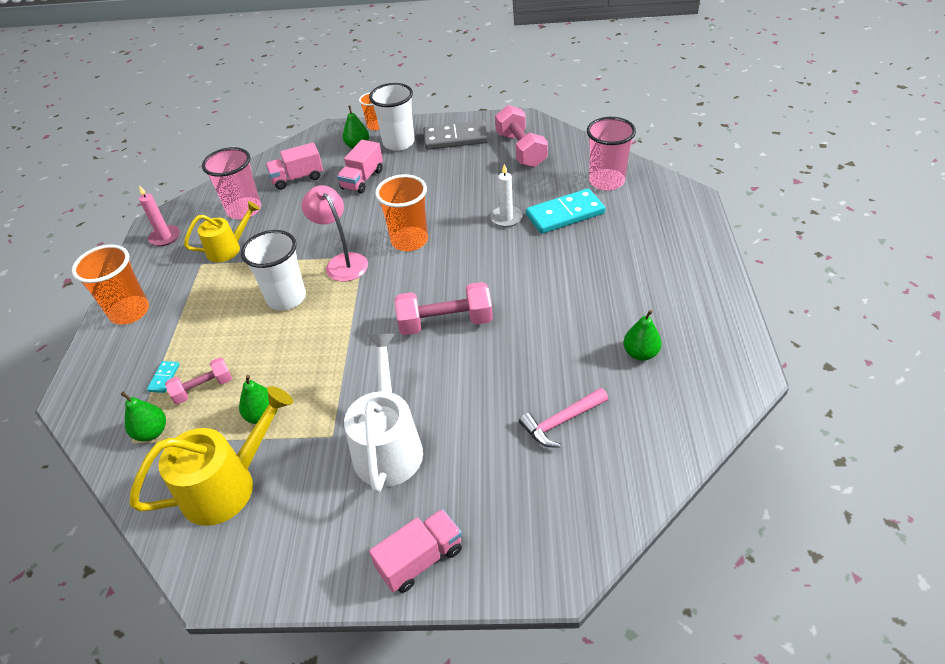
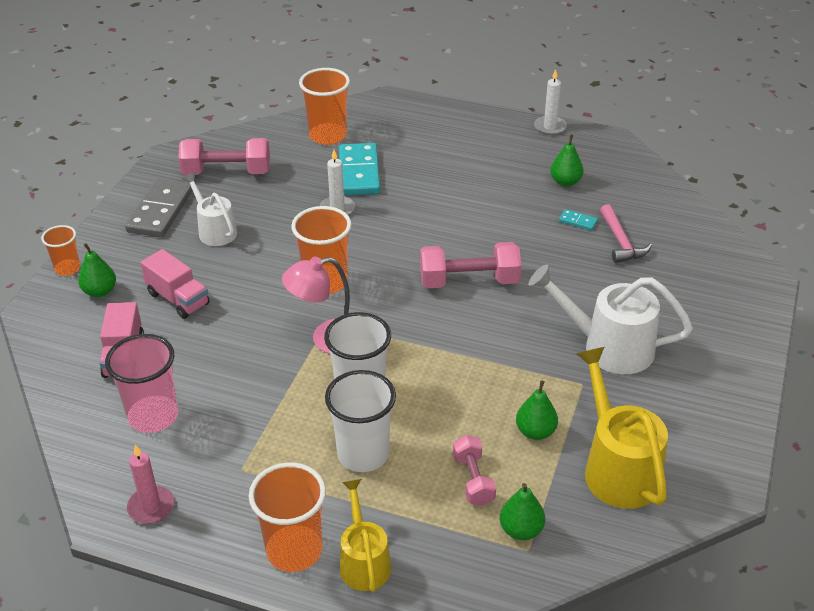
camera: 75 degrees left, 5 degrees down
(164, 378) = (439, 516): turquoise domino -> turquoise domino (578, 221)
(228, 248) = (228, 439): yellow watering can -> yellow watering can (363, 561)
(399, 143) = (126, 256): white cup -> white cup (363, 454)
(420, 559) = (733, 348): pink truck -> none
(445, 323) = (469, 281): pink dumbbell -> pink dumbbell turned 75 degrees clockwise
(446, 168) = (214, 230): none -> white watering can
(606, 181) = (328, 136): pink cup -> orange cup
(735, 318) = (550, 127): none -> white candle

